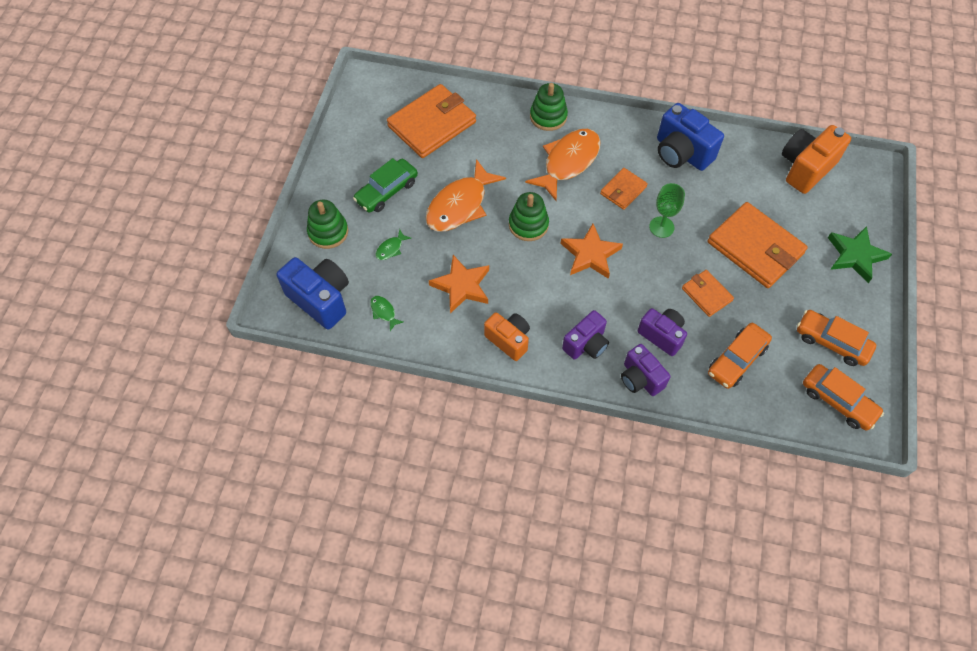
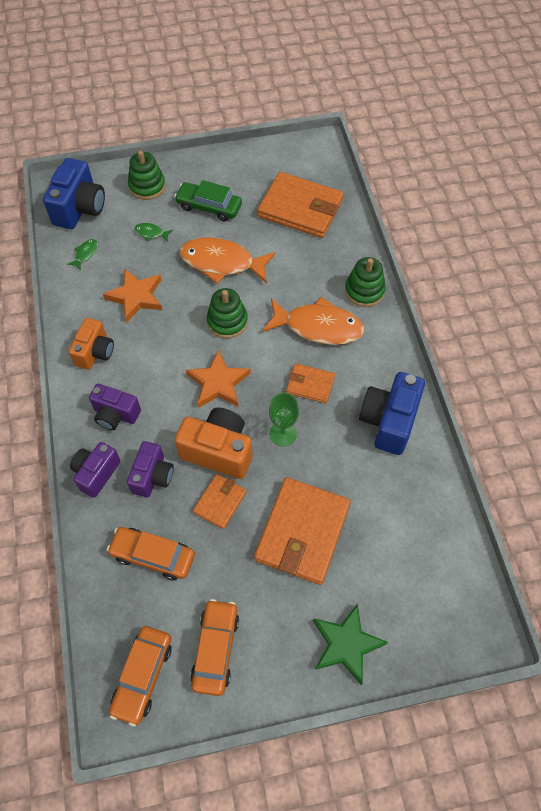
camera: 65 degrees right, 0 degrees up
(805, 168) = (443, 554): orange camera -> orange camera (218, 451)

